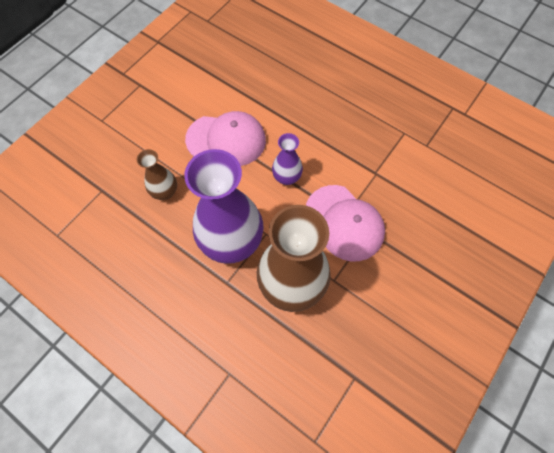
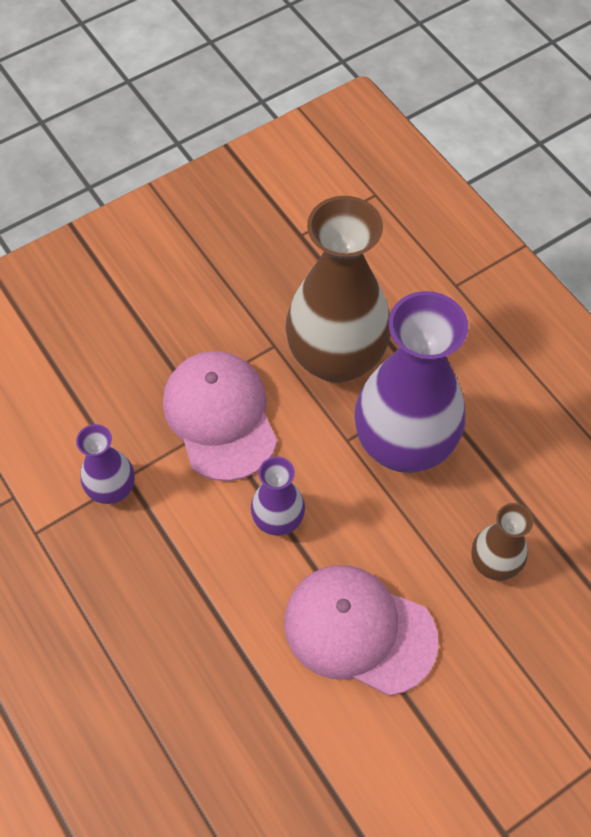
camera: 160 degrees left, 5 degrees down
(380, 165) = (112, 489): none -> purple vase

